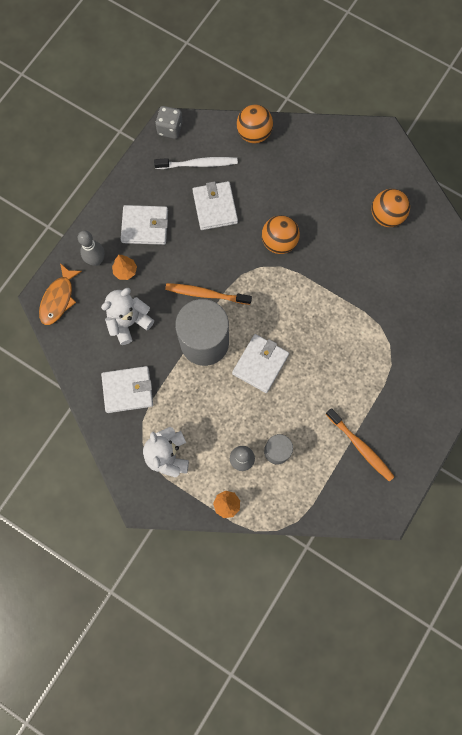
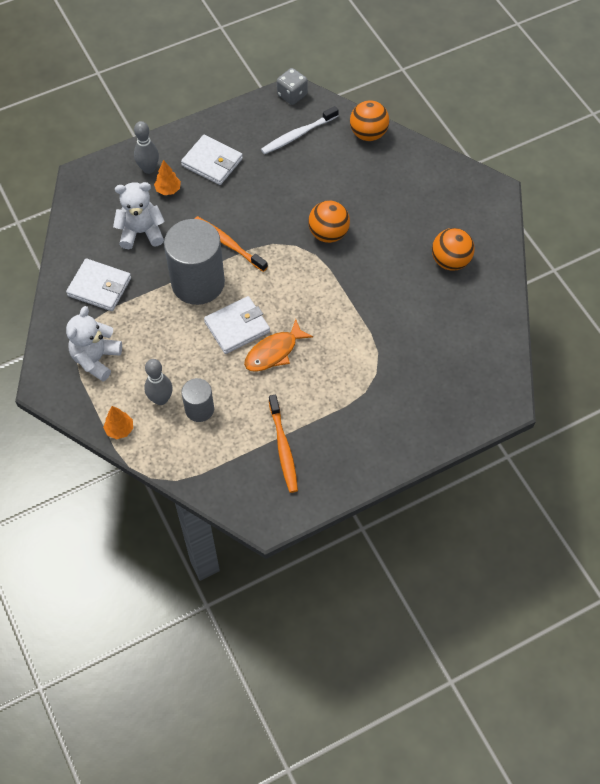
camera: 30 degrees right, 15 degrees down
(58, 299) = (93, 183): orange fish -> orange fish (274, 352)
(198, 164) = (298, 135): white toothbrush -> white toothbrush turned 120 degrees clockwise
(215, 207) = (288, 176): white wallet -> none

